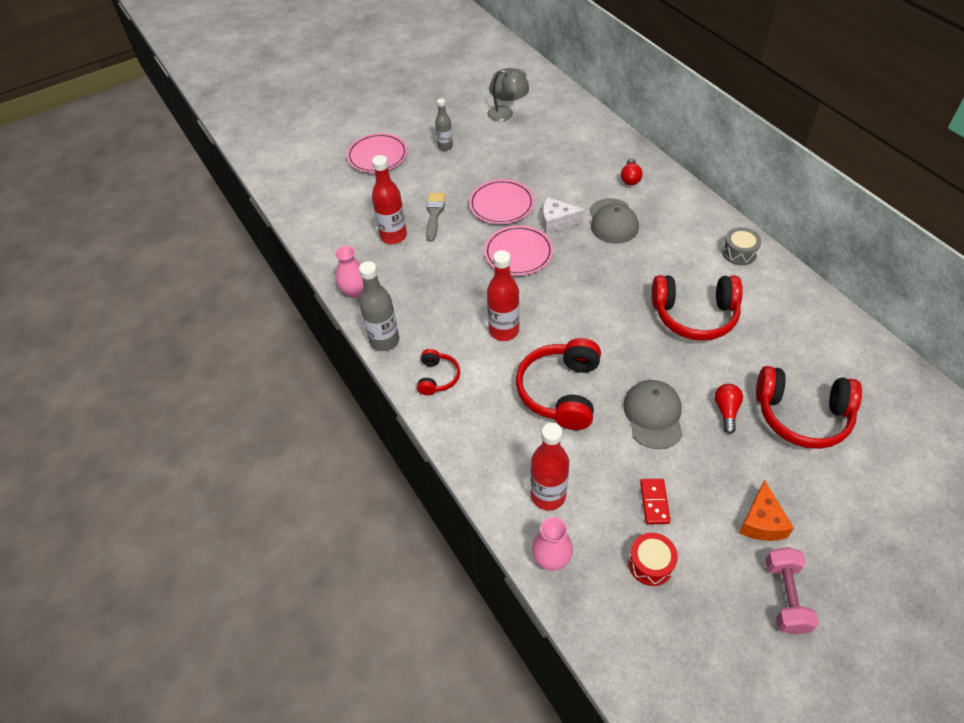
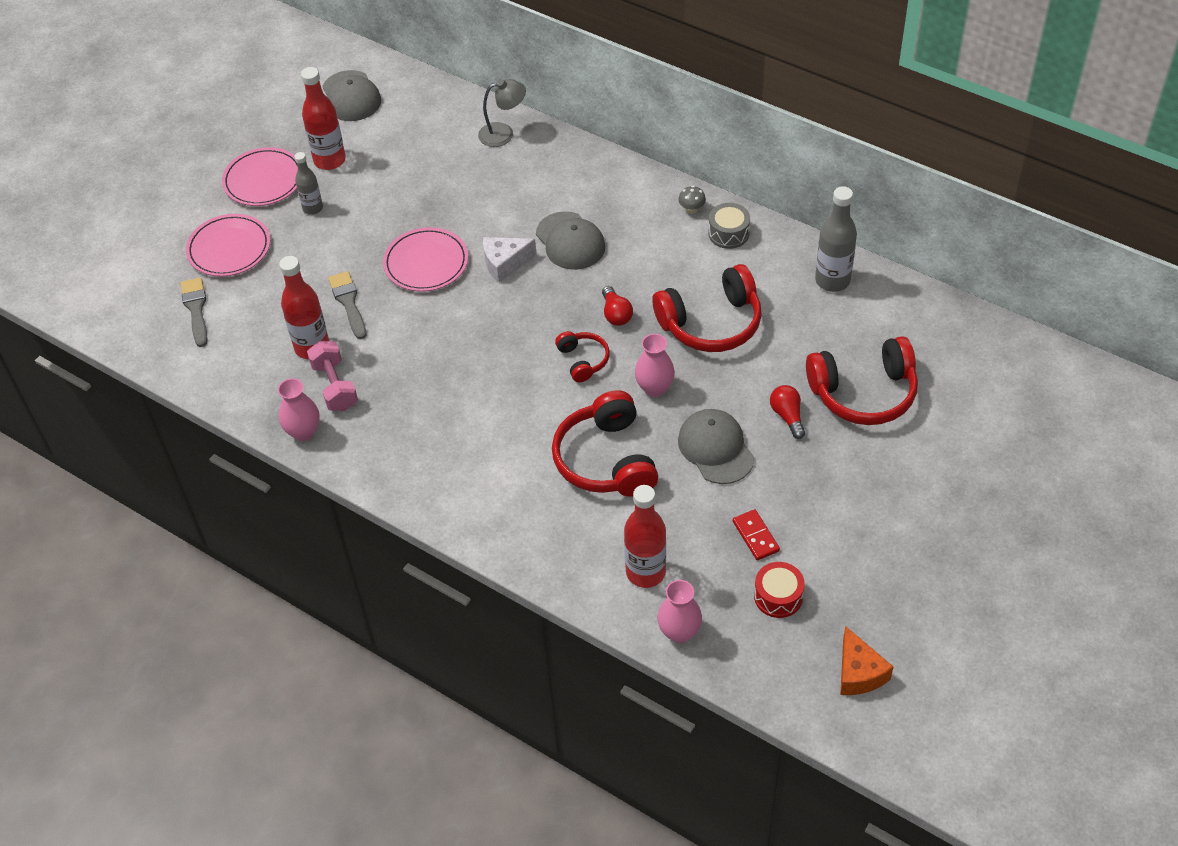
camera: 25 degrees left, 0 degrees up
(334, 187) = (196, 309): none -> grey brush
(384, 341) = (374, 476): grey bottle -> grey bottle (832, 280)
(437, 377) = (460, 495): red headphones -> red headphones (583, 360)
(504, 331) = (508, 415): red bottle -> red bottle (329, 160)
(506, 114) = (368, 139): grey lamp -> grey lamp (503, 133)
(518, 253) = (478, 317): pink plate -> pink plate (263, 180)
(625, 349) = (654, 388): none -> pink vase
(630, 178) = (565, 179): red light bulb -> red light bulb (616, 314)
(717, 226) = (691, 209): none -> grey mushroom
(761, 522) = (866, 514): orange cheese -> orange cheese (858, 673)
(785, 596) = (915, 575): pink dumbbell -> pink dumbbell (335, 386)

